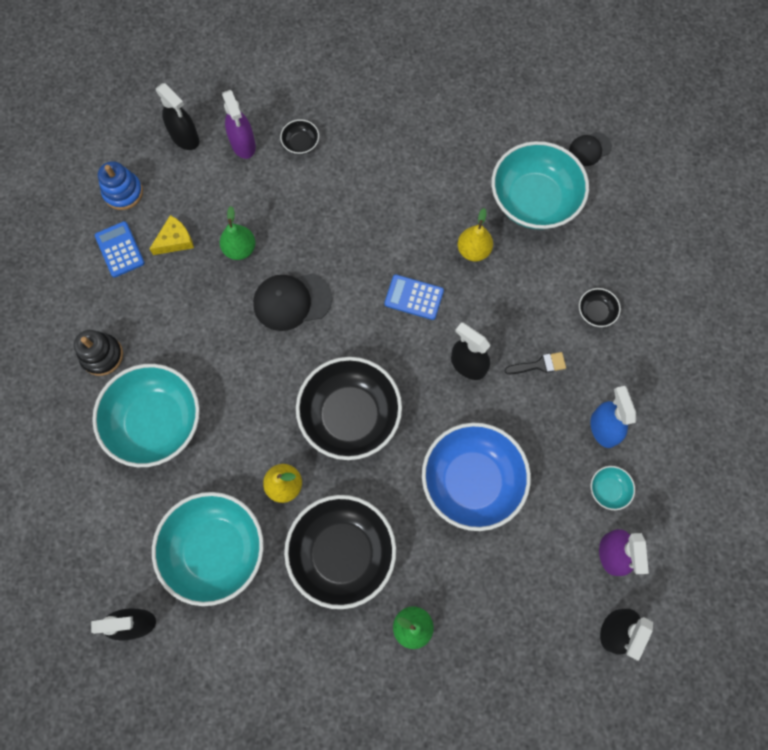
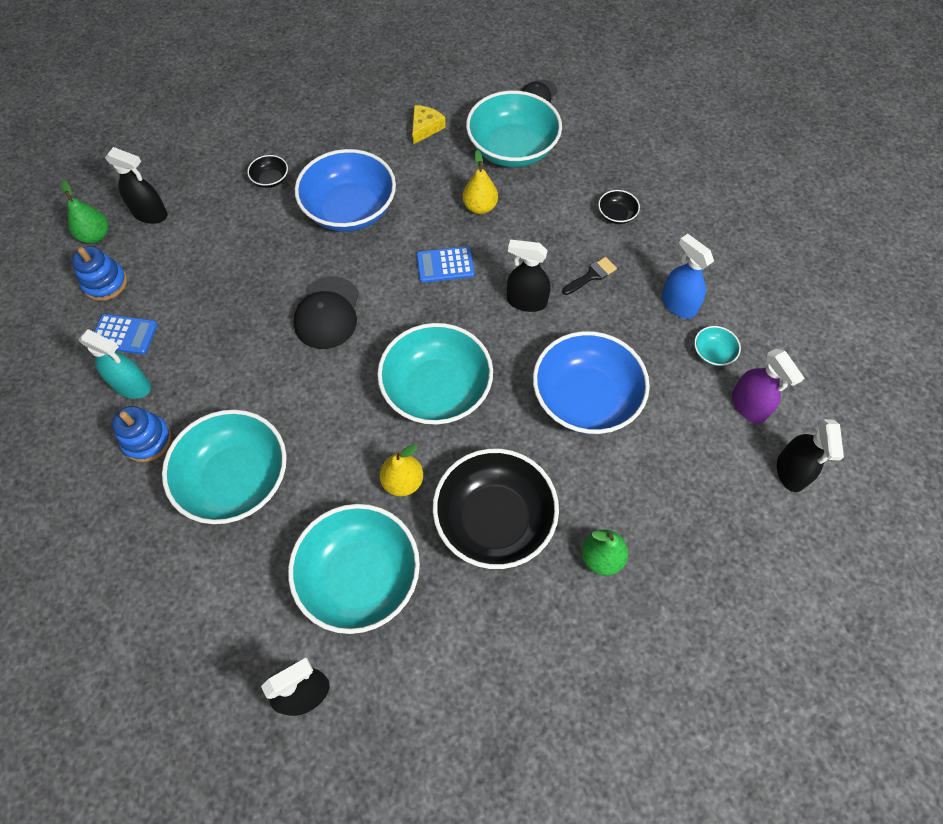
camera: 25 degrees left, 10 degrees down
(102, 355) = (147, 440): black stacking toy -> blue stacking toy
(108, 300) = (132, 386): none -> turquoise spray bottle
(120, 249) = (124, 335): blue calculator -> blue calculator turned 150 degrees clockwise
(175, 240) = (180, 305): yellow cheese -> yellow cheese (425, 128)
(240, 249) = (252, 288): green pear -> green pear (96, 236)
(243, 144) = (213, 199): purple spray bottle -> none
(292, 301) = (327, 313): black cap -> black cap turned 45 degrees counterclockwise
(350, 415) = (437, 390): black bowl -> turquoise bowl
(356, 204) = (350, 210): none -> blue bowl

